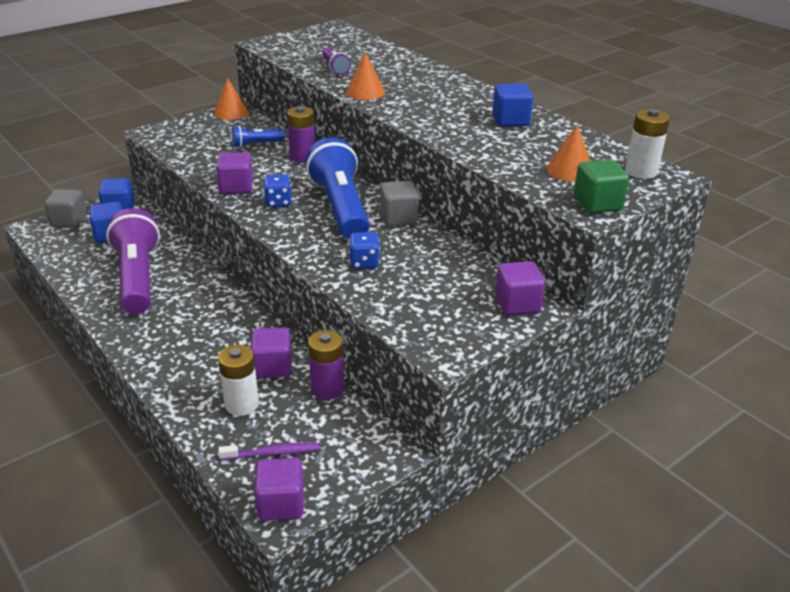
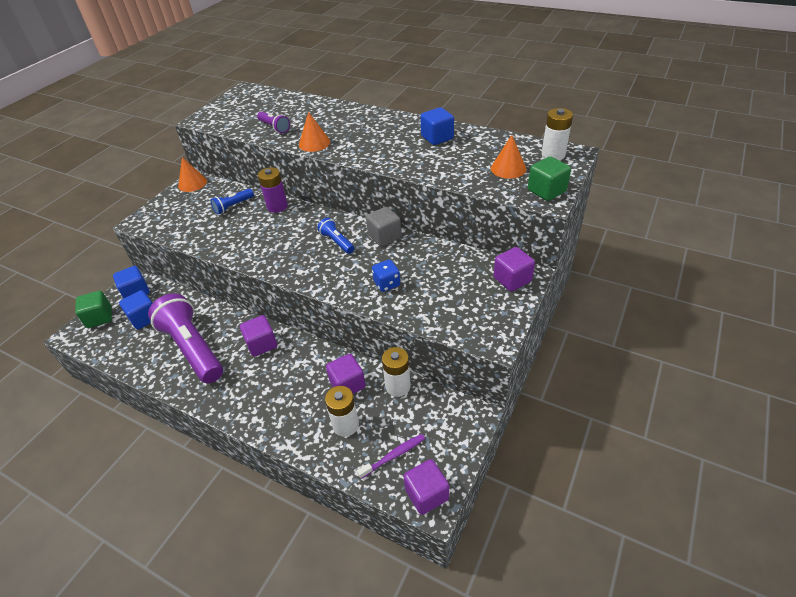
camera: 20 degrees left, 10 degrees up
(69, 221) = (99, 317): grey cube -> green cube
(236, 187) = (244, 250): purple cube -> purple cube (261, 344)
(278, 202) = (286, 253): blue dice -> none
(327, 388) = (398, 386): purple battery -> white battery
(341, 207) = (337, 242): blue flashlight -> blue flashlight, size x0.46

